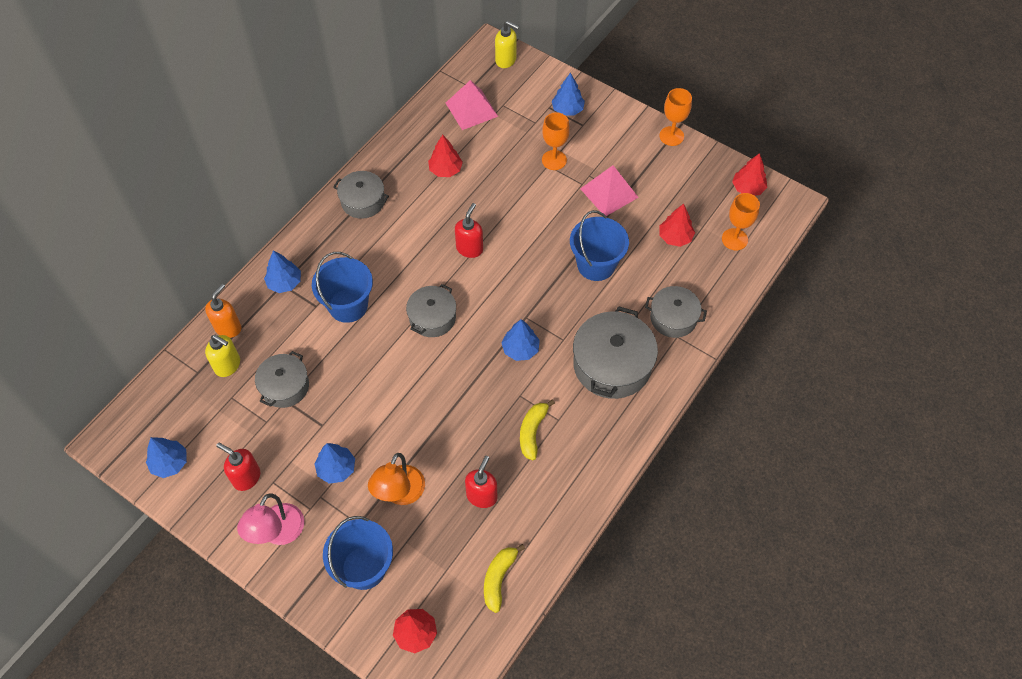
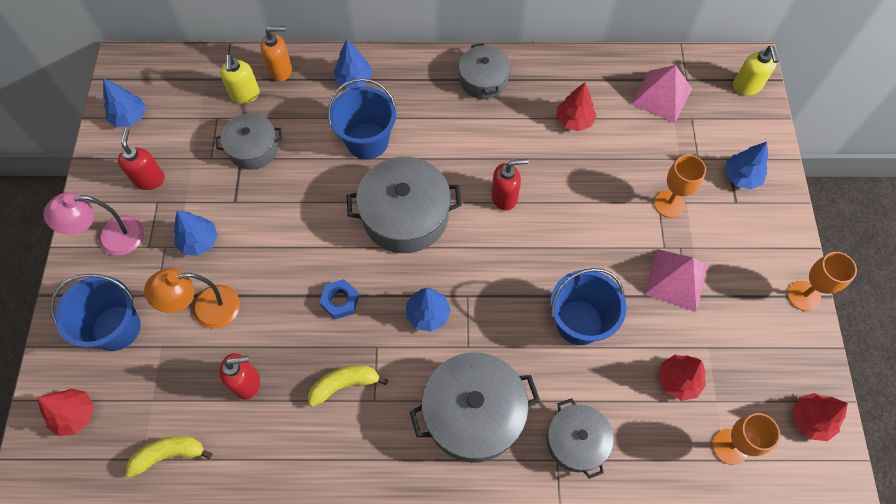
camera: 55 degrees right, 5 degrees up
(432, 318) = (405, 216): grey pot -> grey pot, size x1.63
(466, 399) = (340, 301): none -> blue nut

